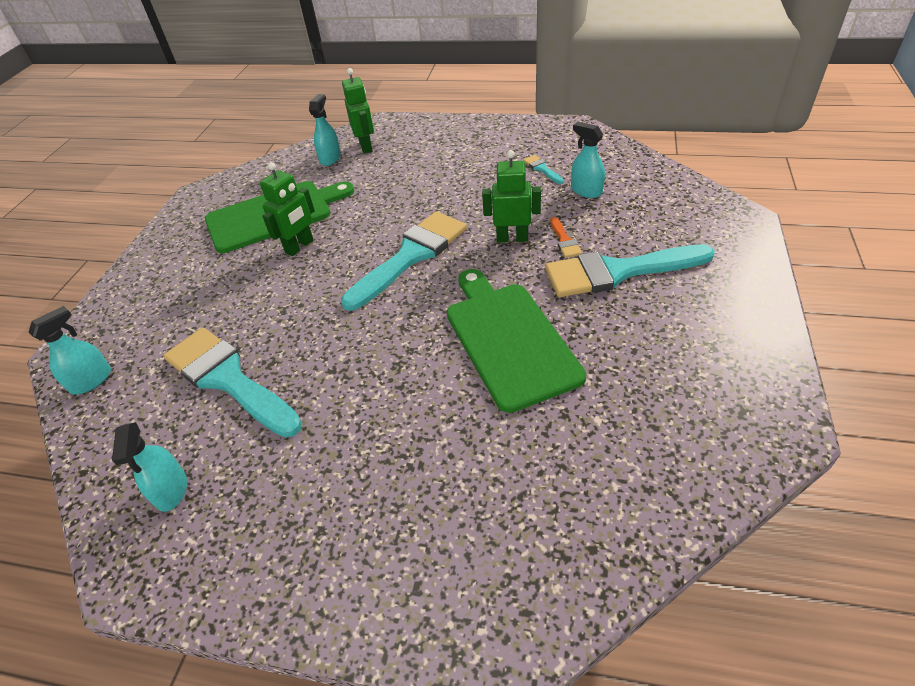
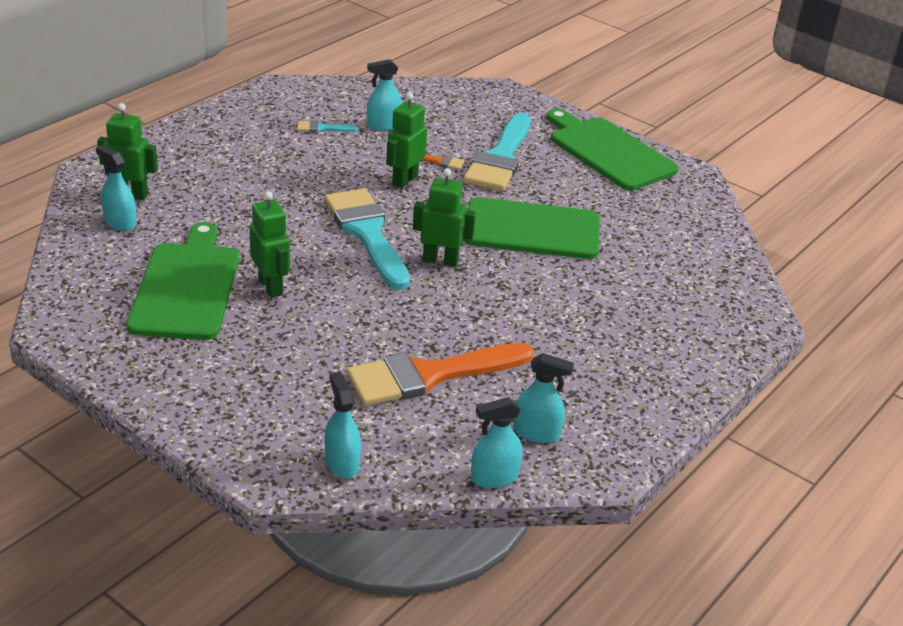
camera: 70 degrees left, 10 degrees down
(94, 485) = (494, 477): none -> turquoise spray bottle
(228, 379) = (429, 375): turquoise brush -> orange brush
(406, 311) = (440, 260): none -> green robot
(732, 337) = (608, 152): none -> green cutting board

